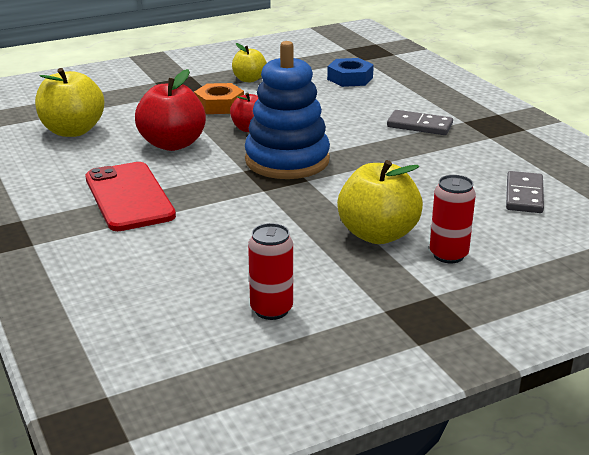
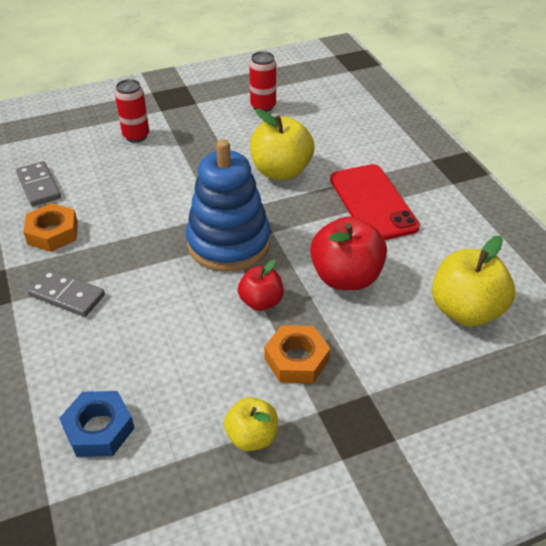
camera: 175 degrees left, 15 degrees up
(378, 234) = (177, 155): yellow apple -> yellow apple (281, 171)
(469, 160) = (53, 233): none -> orange nut
(524, 195) = (38, 186): grey domino -> grey domino turned 45 degrees counterclockwise

